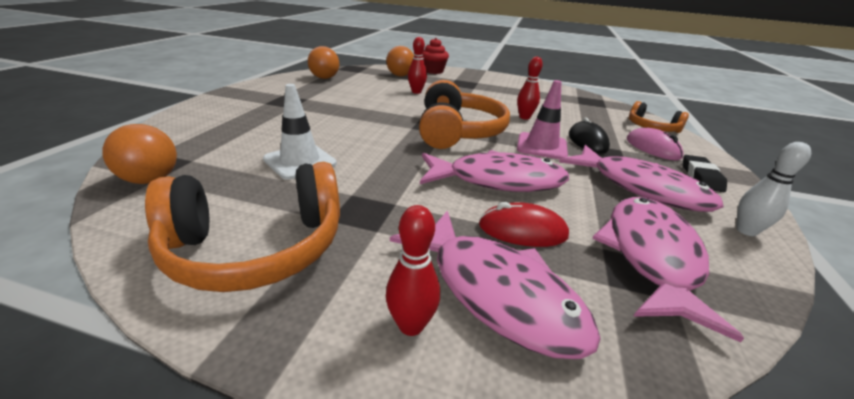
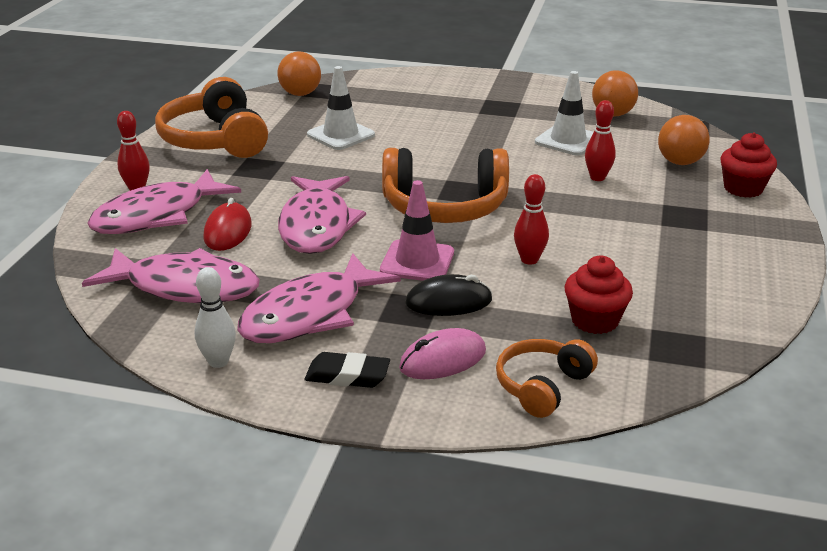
camera: 90 degrees right, 0 degrees up
(359, 91) = (568, 140): none -> white traffic cone
(580, 112) = (594, 320): none -> red cupcake

